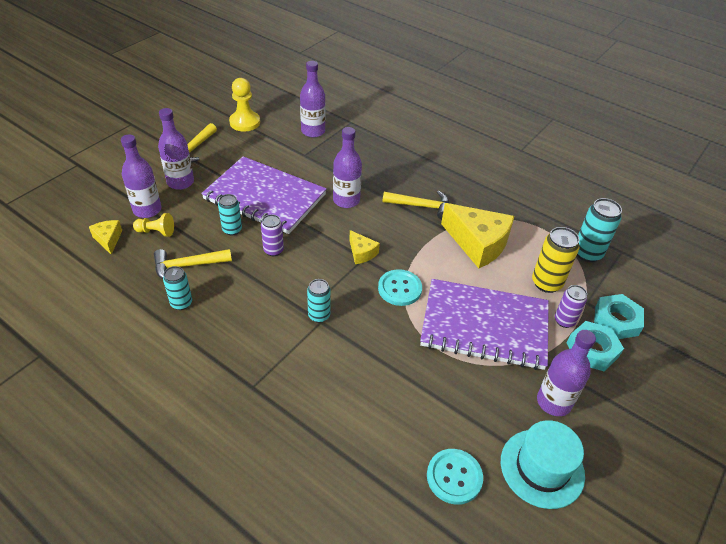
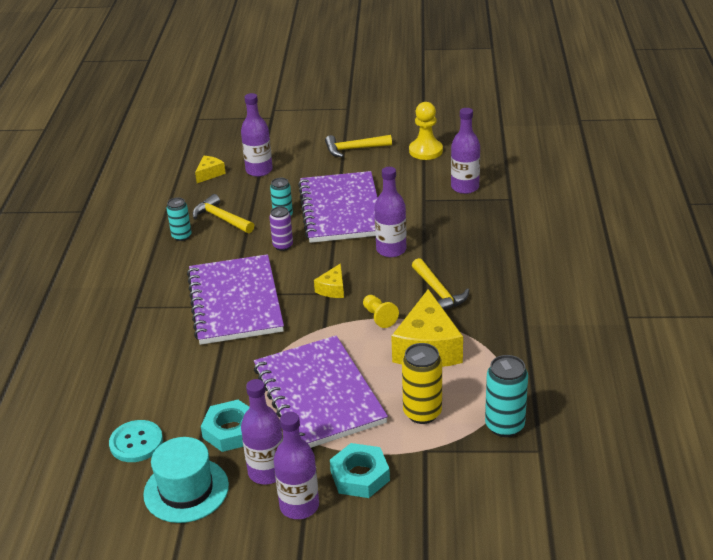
camera: 60 degrees right, 10 degrees down
(156, 232) = (240, 187): yellow pawn -> yellow pawn (379, 317)
(180, 182) = (308, 166): purple bottle -> purple bottle (299, 506)
(319, 315) = (235, 302): turquoise can -> purple notebook
(399, 289) = (312, 328): turquoise button -> none
(564, 321) = (380, 443): purple can -> none
(616, 320) = (421, 480): turquoise nut -> turquoise nut (231, 431)

